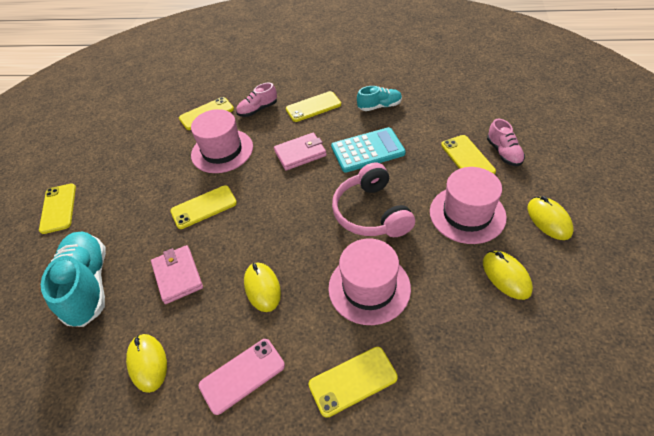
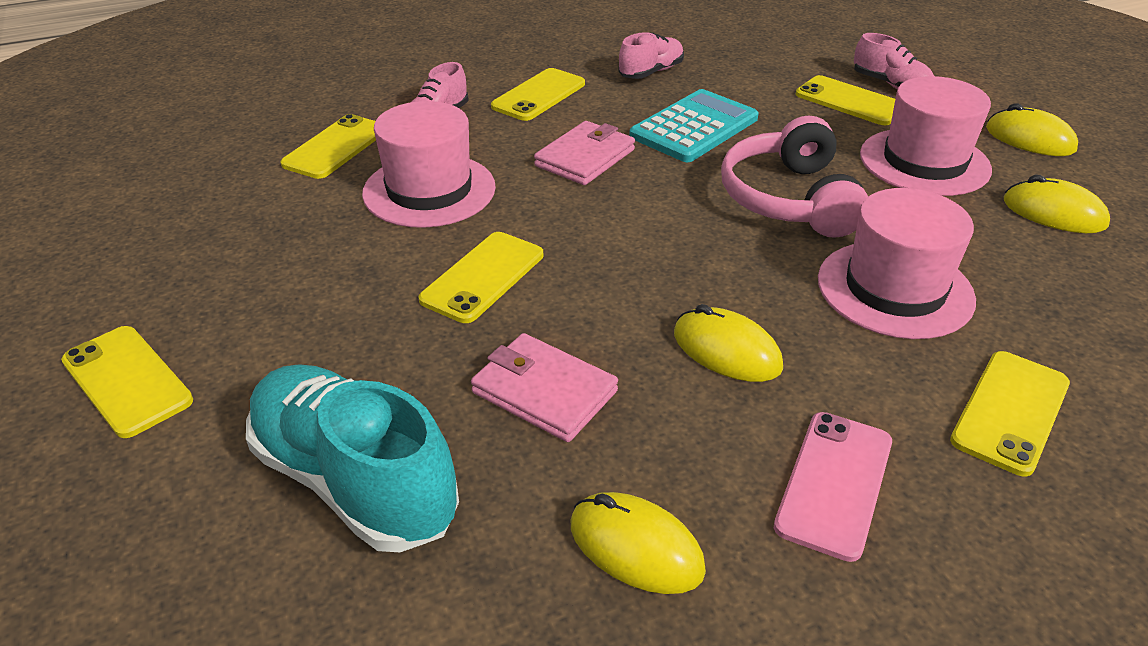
camera: 35 degrees left, 10 degrees down
(371, 213) = (789, 199): pink headphones -> pink headphones turned 45 degrees clockwise
(379, 106) = (651, 72): turquoise shoe -> pink shoe

